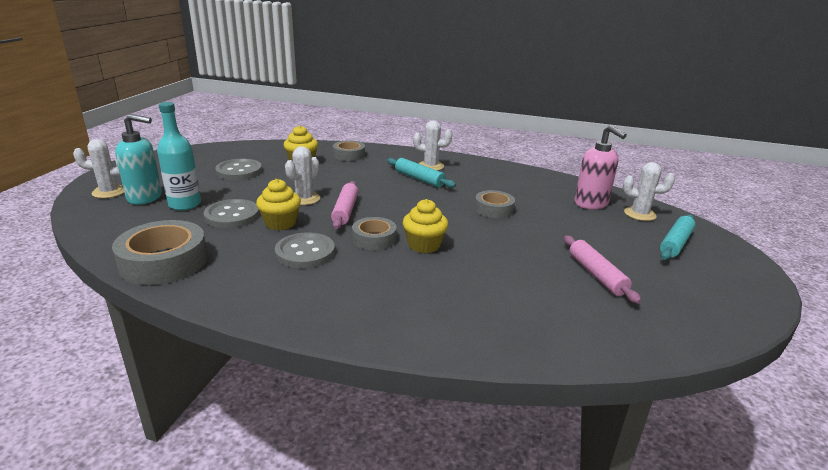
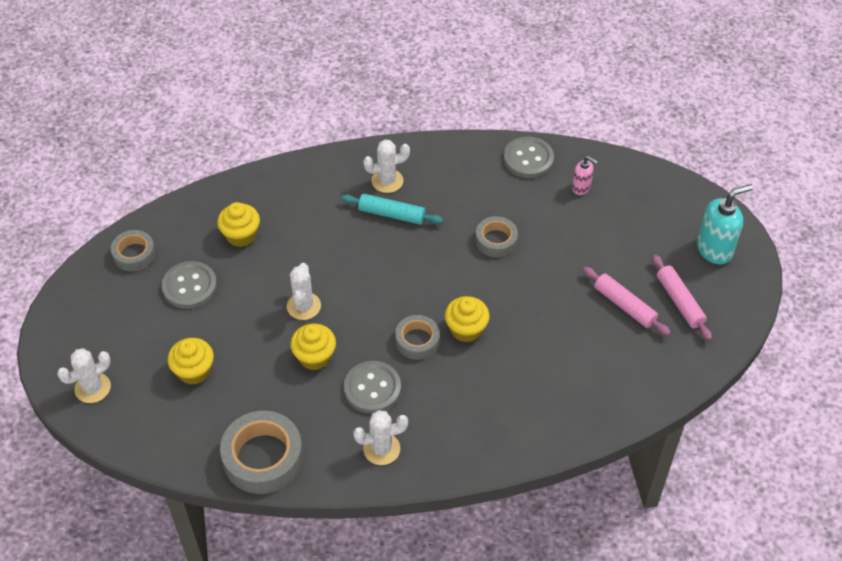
camera: 25 degrees left, 25 degrees up
(145, 197) = (141, 379): turquoise soap dispenser -> turquoise soap dispenser (714, 249)
(185, 204) = (194, 371): turquoise bottle -> yellow cupcake
(232, 215) = (258, 367): grey button -> grey button (528, 159)
(345, 211) = (359, 308): pink rolling pin -> pink rolling pin (679, 301)
(349, 155) = (281, 196): grey tape -> grey tape (134, 254)
(591, 203) = (581, 188): pink soap dispenser -> pink soap dispenser, size x0.55
(639, 214) = (631, 188): white cactus -> white cactus (381, 449)
(675, 243) = (674, 227): turquoise rolling pin -> none

